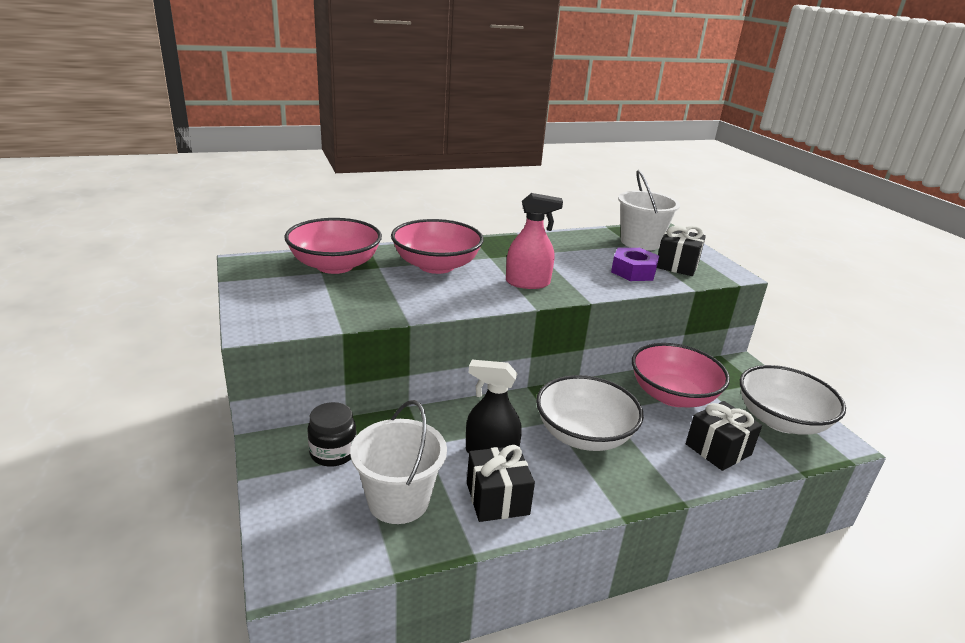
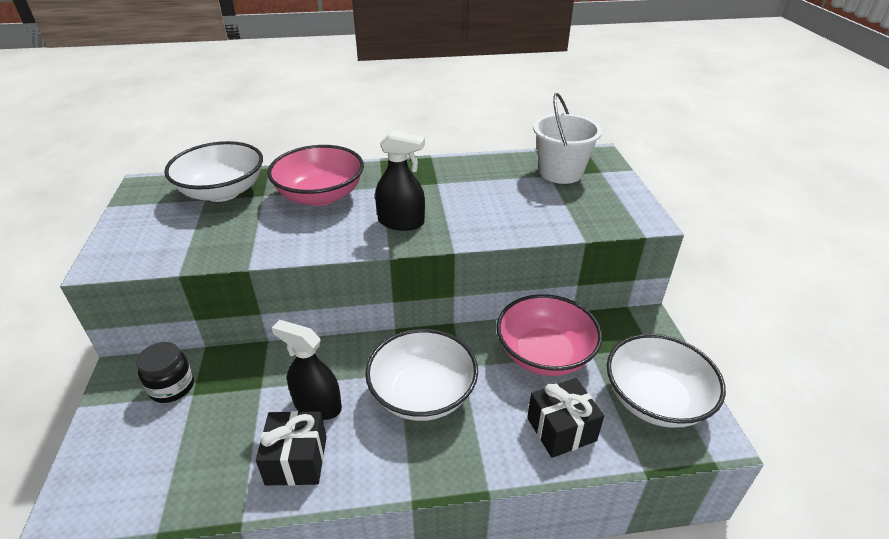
camera: 15 degrees right, 10 degrees up
(335, 265) = (222, 192): pink bowl -> white bowl
(398, 501) = (203, 449): white bucket -> none
(527, 283) = (401, 222): pink spray bottle -> black spray bottle
(633, 271) = (528, 212): purple nut -> none
(677, 265) = (585, 205): black gift -> none

